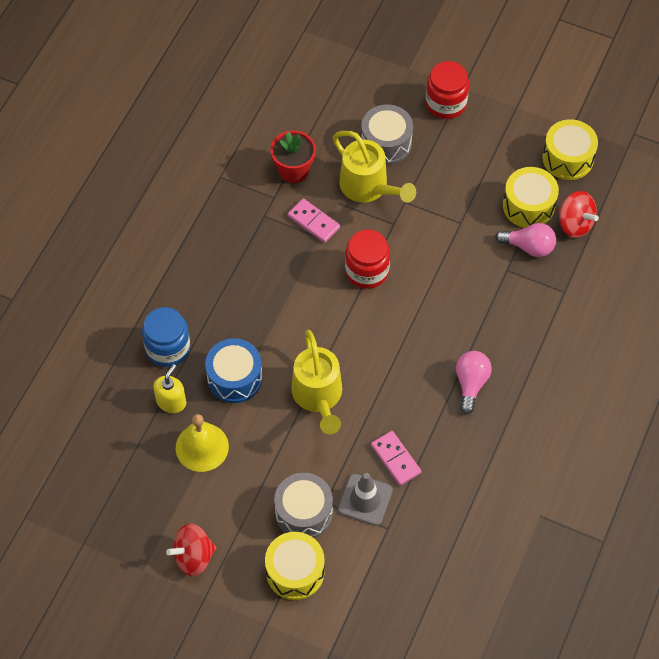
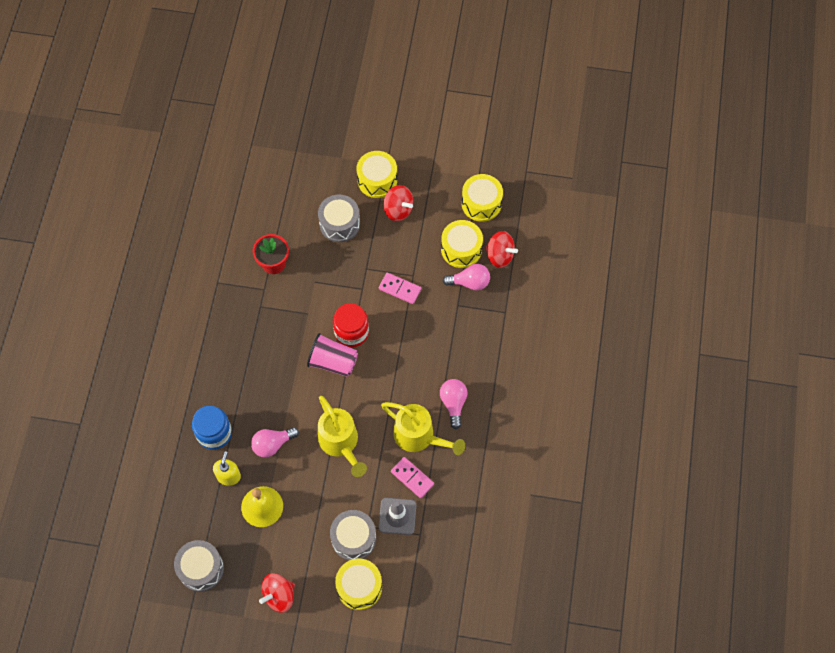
camera: 15 degrees left, 5 degrees up
(108, 501) = (201, 569): none -> grey drum
(234, 378) = (272, 444): blue drum -> pink light bulb
(313, 222) = (300, 302): pink domino -> pink domino (399, 289)
(334, 300) = (333, 362): none -> pink cup
(369, 188) = (335, 264): yellow watering can -> yellow watering can (419, 437)
(446, 103) = (377, 180): red jar -> yellow drum
(462, 143) = (398, 210): none -> red spinning top

